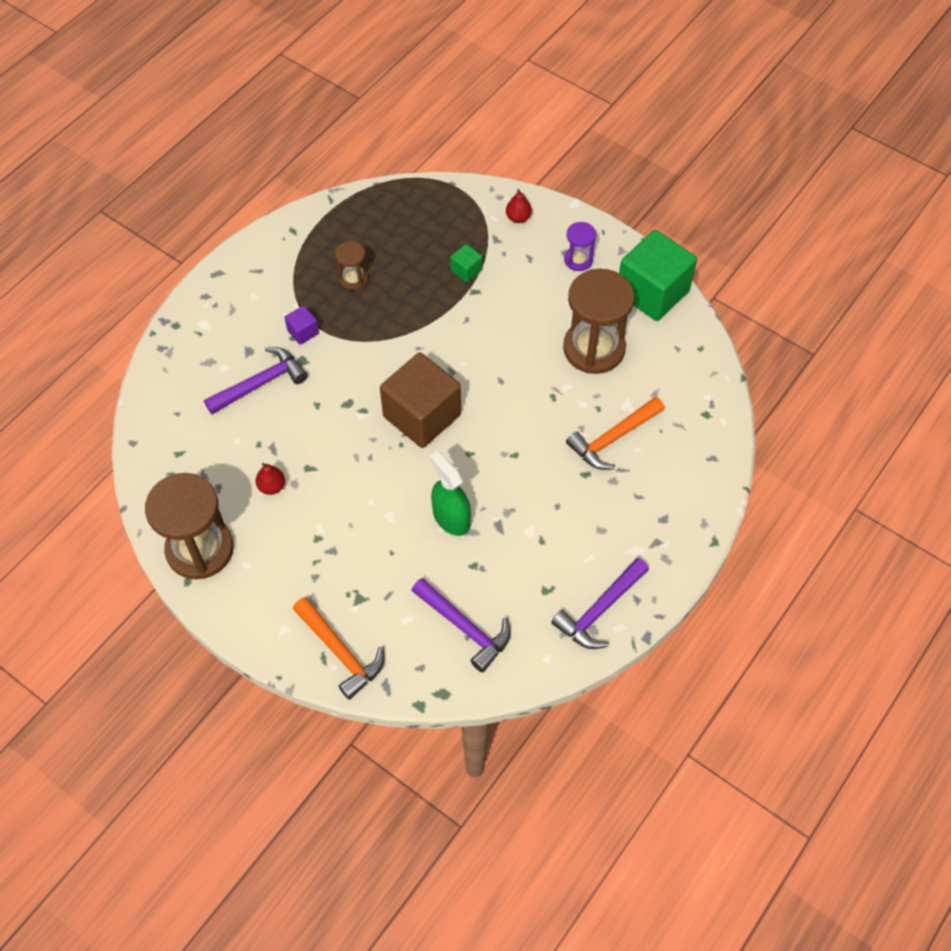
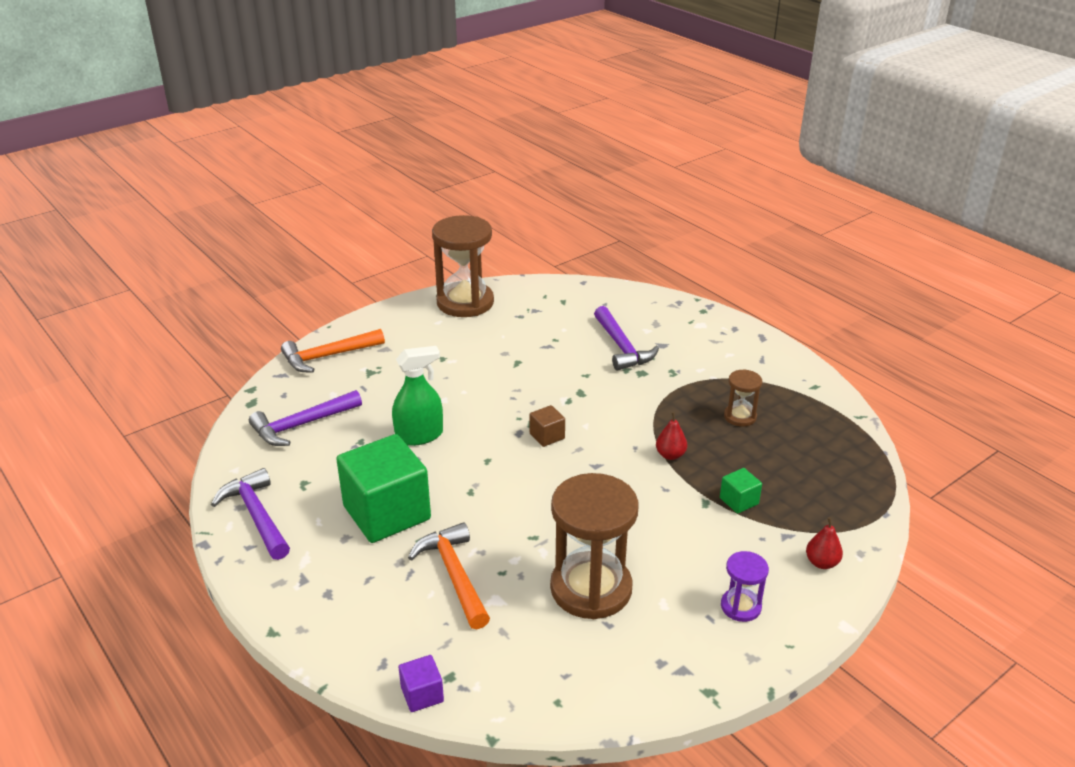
camera: 105 degrees right, 25 degrees down
(272, 486) = (507, 341): red pear -> red pear (670, 455)
(303, 332) = (676, 377): purple cube -> purple cube (422, 694)
(422, 415) = (547, 436): brown cube -> brown cube, size x0.43
(652, 292) = (669, 673): green cube -> green cube (387, 513)

